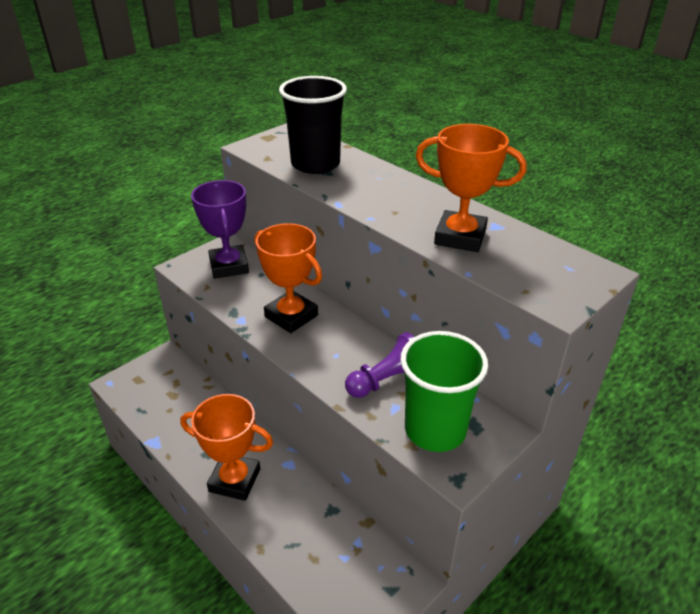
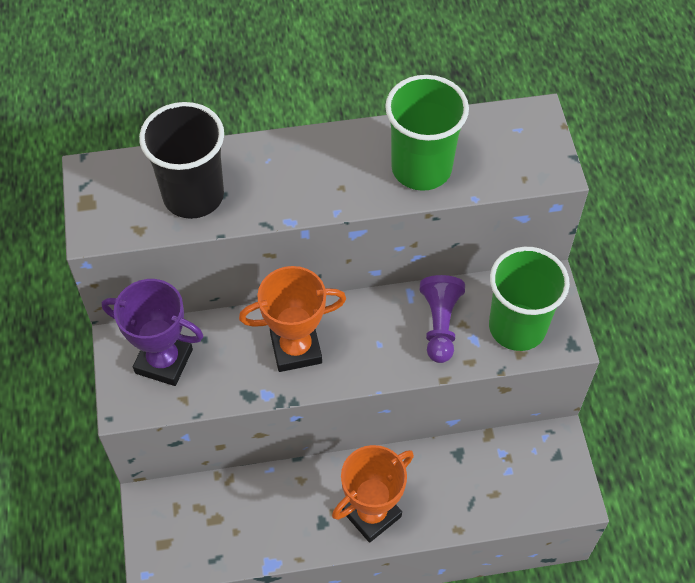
camera: 55 degrees left, 20 degrees up
(460, 237) = (421, 168): orange trophy -> green cup

